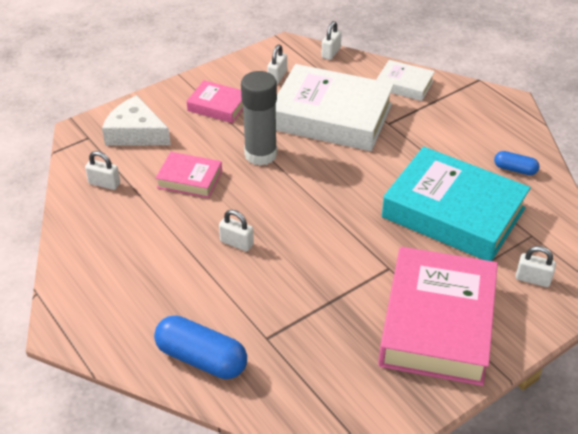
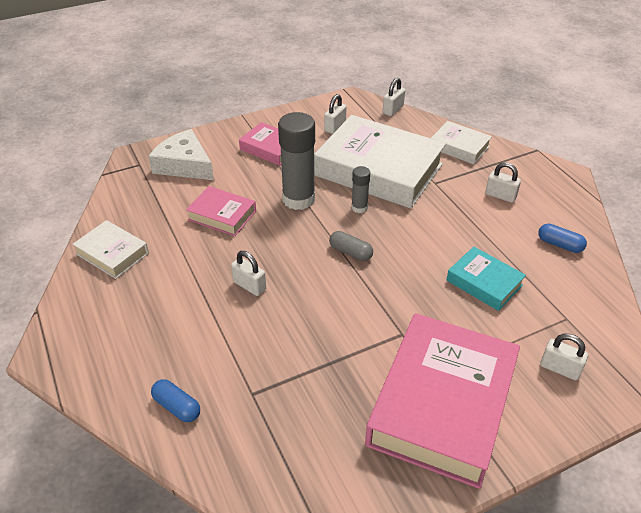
camera: 10 degrees right, 0 degrees up
(92, 229) = (112, 253): none -> white book
(104, 183) = (139, 210): white padlock -> white padlock (500, 196)
(201, 358) = (177, 407): blue capsule -> blue capsule, size x0.54
(322, 156) = (359, 207): none -> grey glue stick
(324, 200) = (350, 252): none -> grey capsule
(453, 213) = (484, 283): turquoise book -> turquoise book, size x0.49

